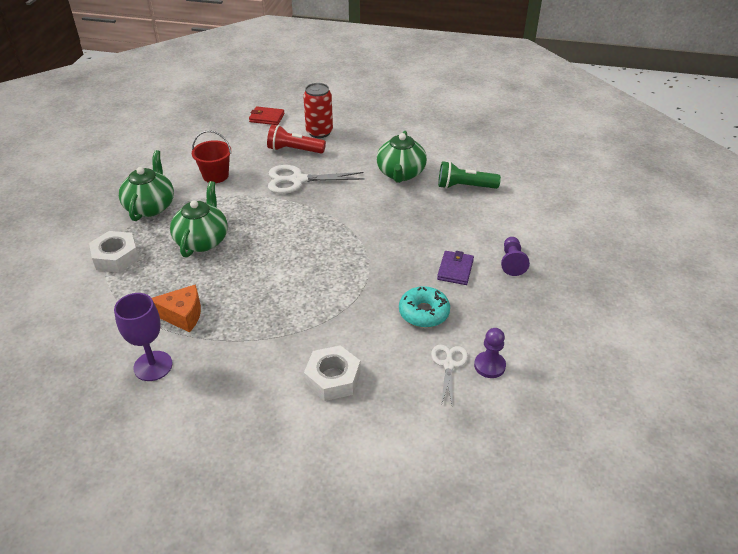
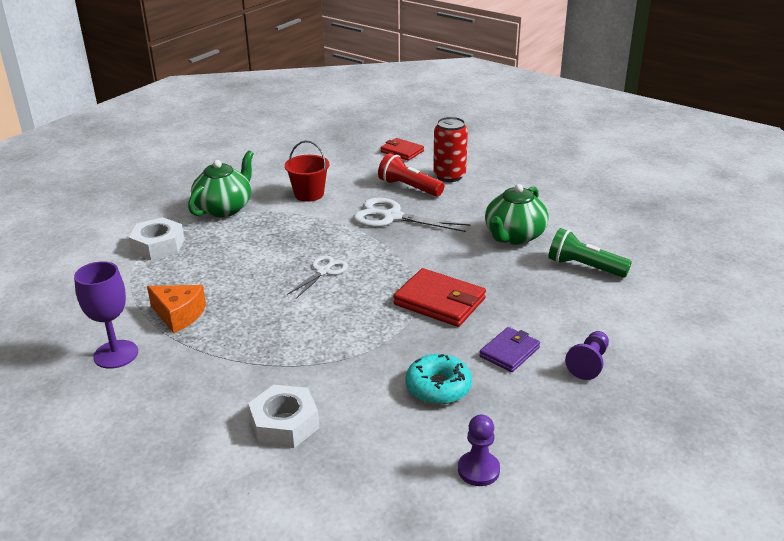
camera: 25 degrees right, 10 degrees down
(202, 240) = (251, 251): green teapot -> none
(381, 243) = (439, 301): none -> red wallet
(448, 365) = (428, 453): white scissors -> white scissors (323, 272)

